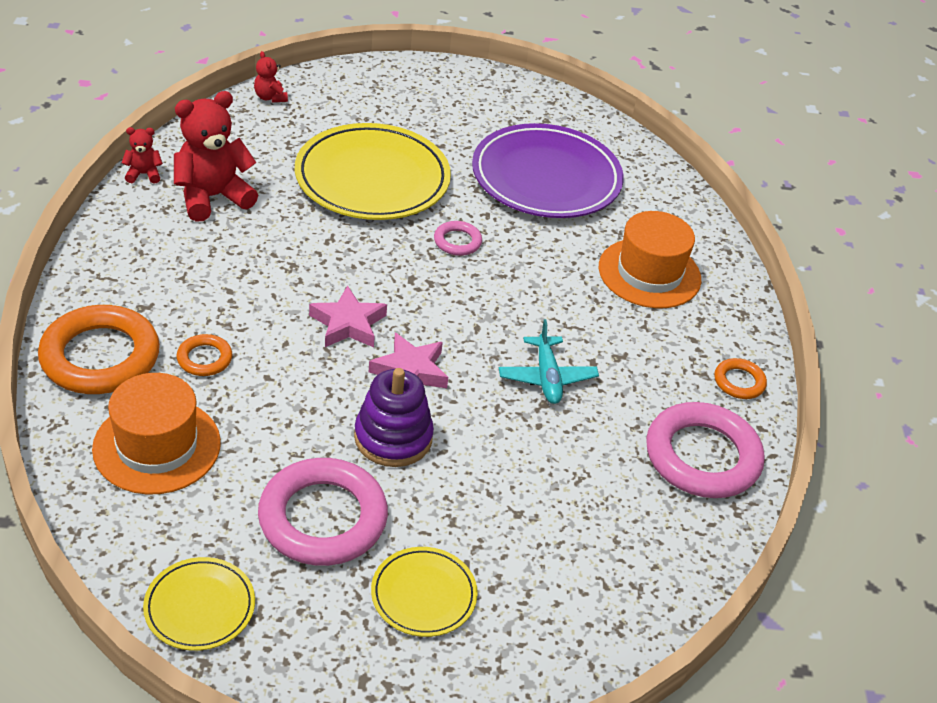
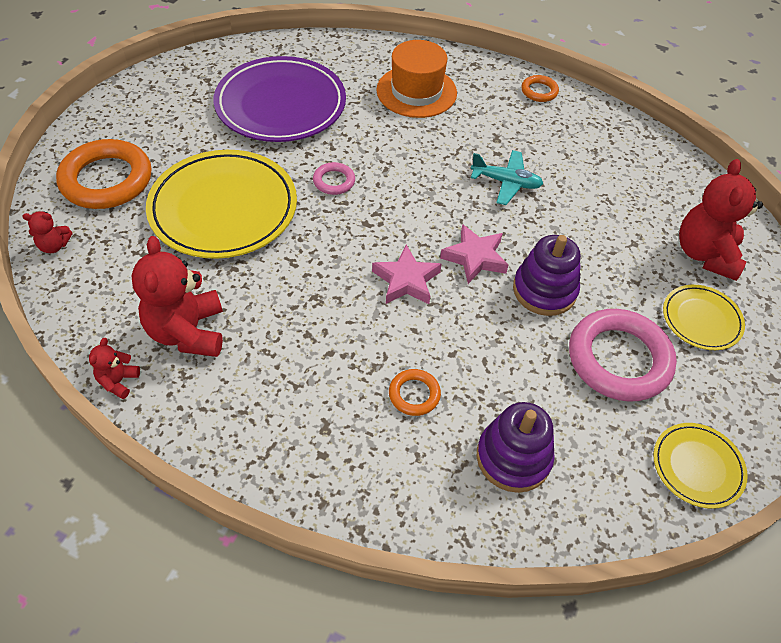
camera: 65 degrees left, 10 degrees up
(100, 357) = (383, 480): orange ring -> orange ring (106, 180)
(157, 446) = (513, 457): orange hat -> purple stacking toy
(541, 591) = (705, 254): none -> red teddy bear
(702, 456) = (602, 134): pink ring -> none

